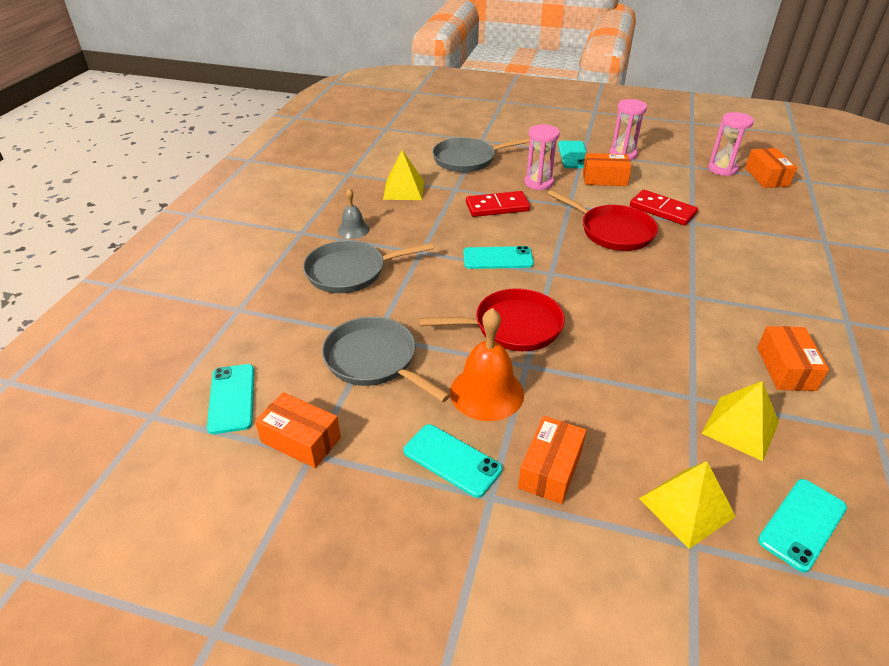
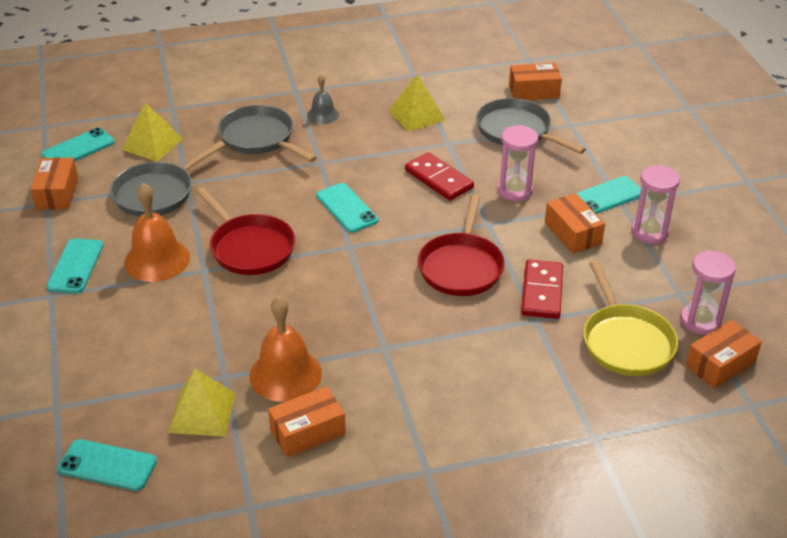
camera: 60 degrees right, 0 degrees up
(374, 360) = (157, 193): grey pan -> grey pan turned 150 degrees counterclockwise
(550, 469) = (93, 316): orange box -> orange box (534, 91)
(686, 507) = (92, 396): yellow pyramid -> yellow pyramid (152, 144)
(705, 359) = (285, 374): none -> orange bell
(731, 199) = (625, 341): none -> yellow pan

